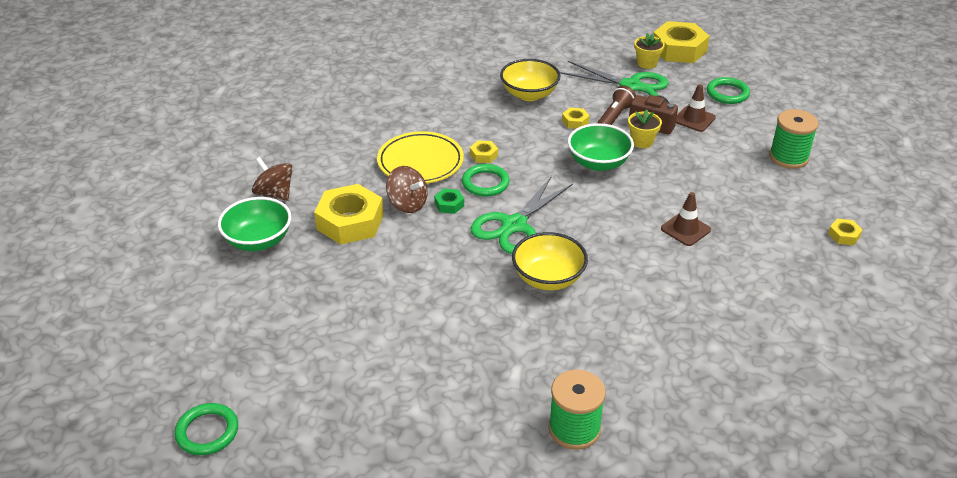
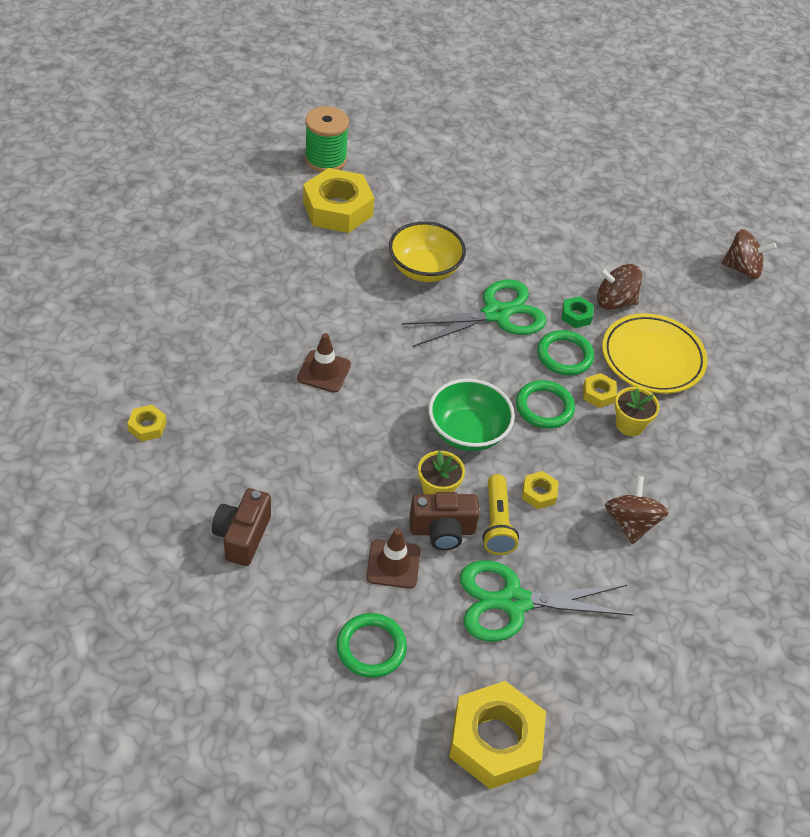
camera: 145 degrees right, 10 degrees up
(207, 432) = (567, 86): green ring -> green ring (544, 407)
(258, 241) = (698, 219): green bowl -> none
(350, 222) = (644, 264): yellow nut -> yellow nut (337, 209)
(514, 225) = (496, 314): green scissors -> green scissors turned 60 degrees clockwise
(529, 94) = (631, 523): yellow bowl -> brown spinning top
(614, 117) = (497, 523): brown flashlight -> yellow flashlight
(647, 63) = (523, 674): yellow flower pot -> yellow flower pot (629, 424)
(788, 157) = (242, 536): green spool -> brown camera

